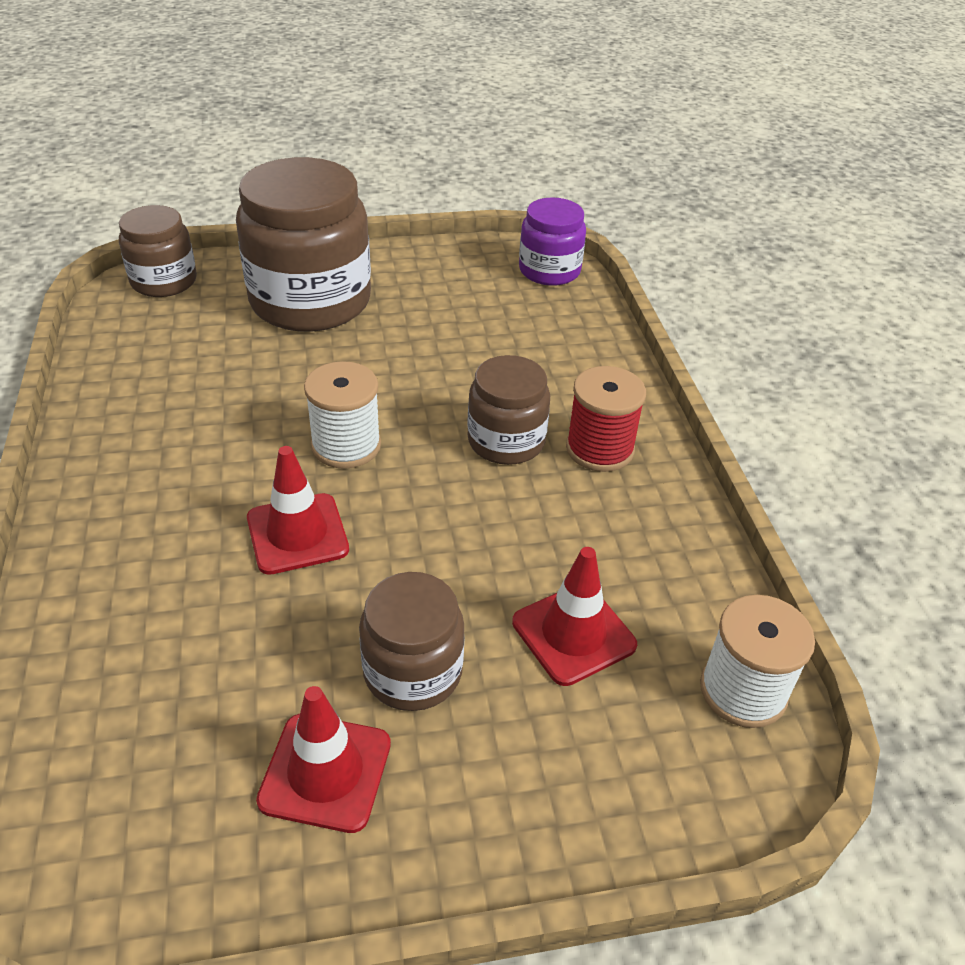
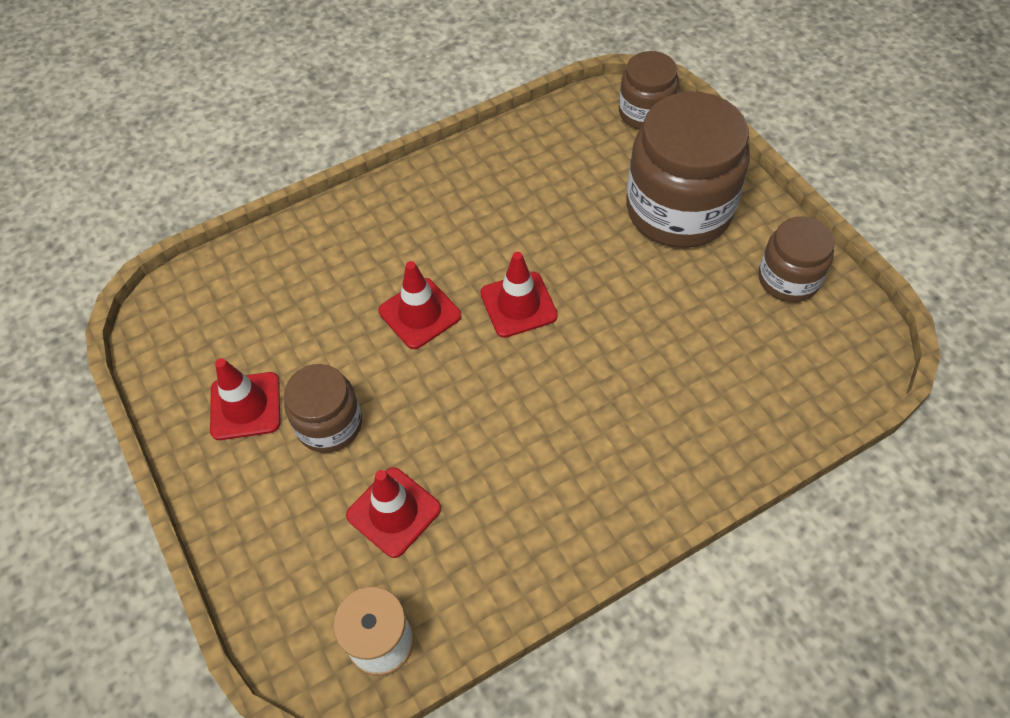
camera: 75 degrees right, 15 degrees up
(346, 445) = (518, 305): white spool -> red traffic cone
(506, 441) = (576, 406): brown jar -> brown jar (788, 279)
(549, 271) = (848, 364): purple jar -> none
(599, 449) = (601, 478): red spool -> none

